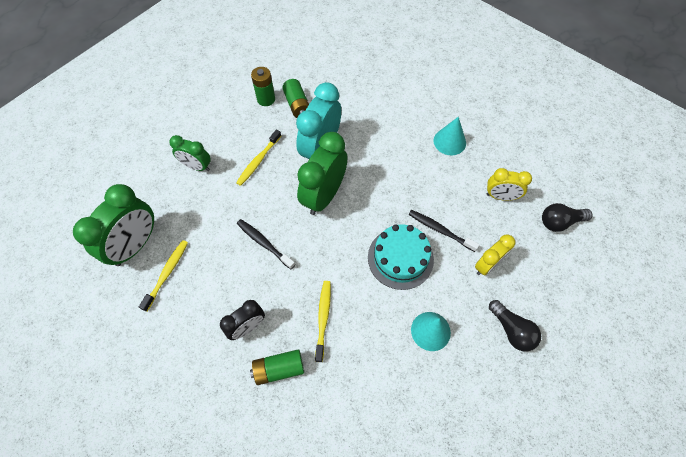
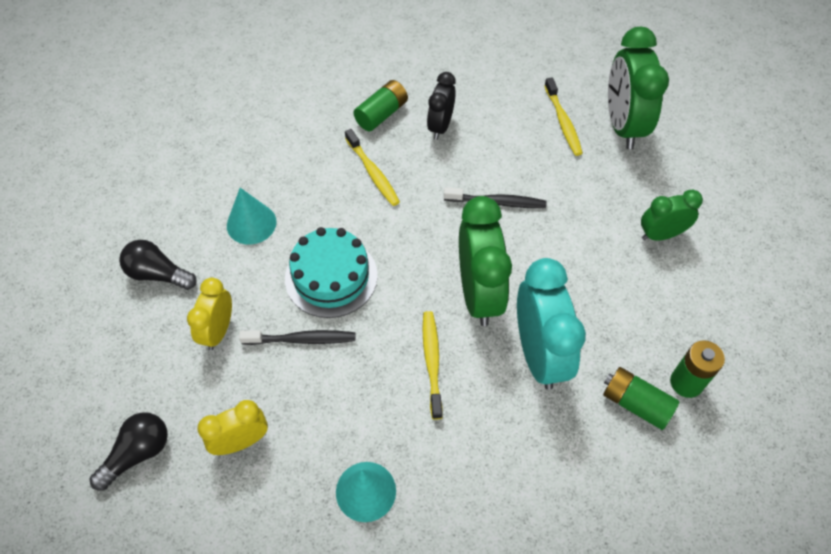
camera: 145 degrees right, 5 degrees down
(258, 161) = (599, 287): yellow toothbrush -> yellow toothbrush (432, 362)

